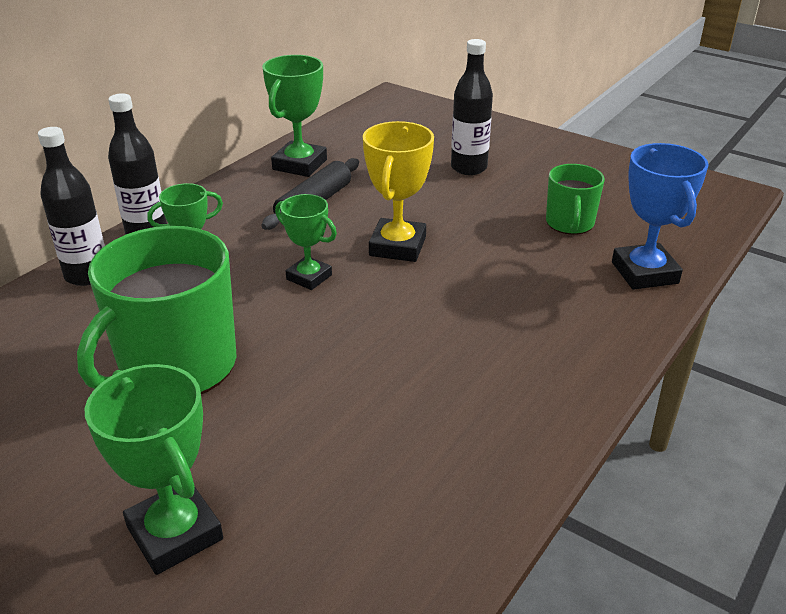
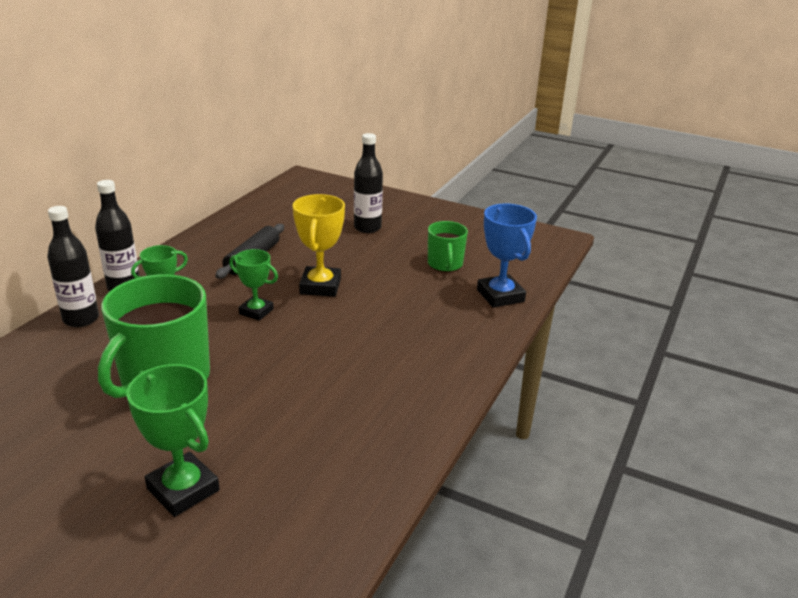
camera: 10 degrees left, 5 degrees down
(299, 164) = (237, 230): green trophy -> none

